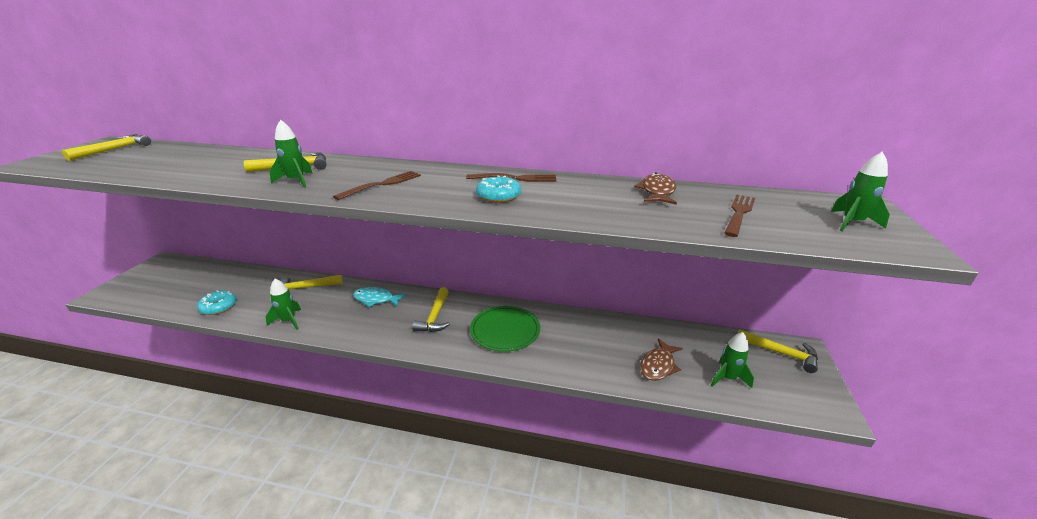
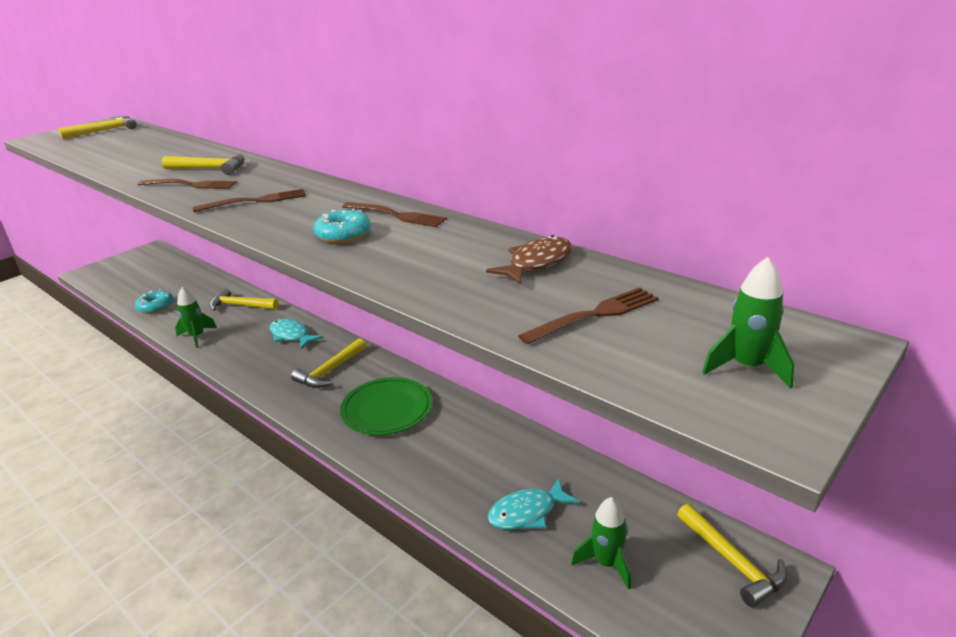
camera: 30 degrees right, 0 degrees up
(296, 181) = (190, 185): green rocket -> brown fork
(658, 365) = (527, 512): brown fish -> turquoise fish

